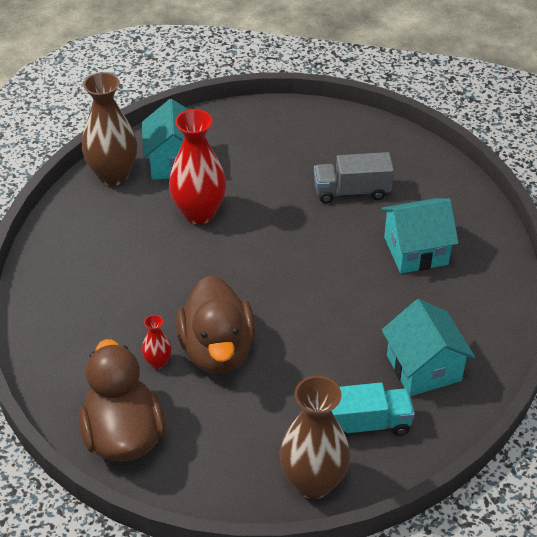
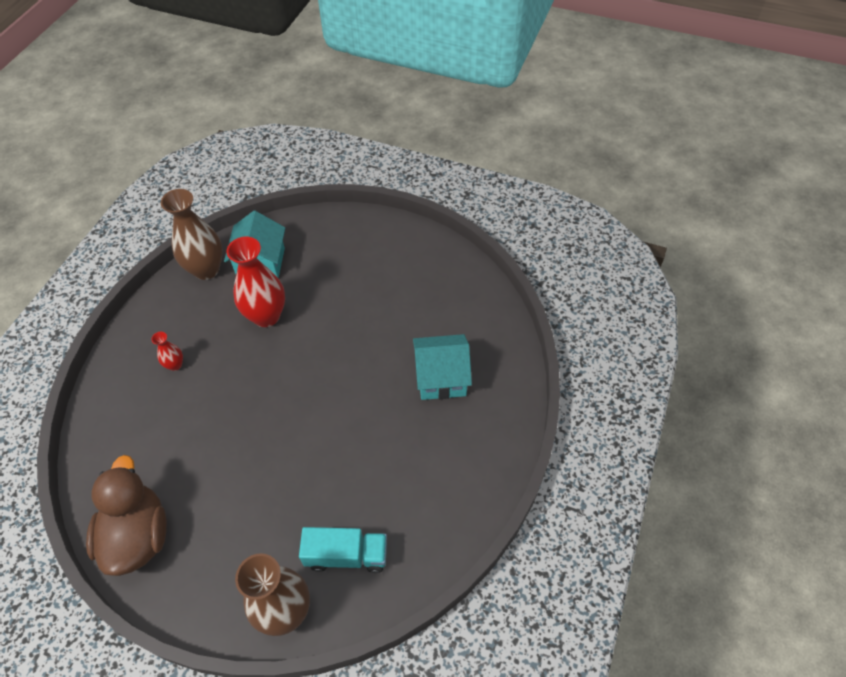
camera: 10 degrees right, 10 degrees up
(158, 362) = (188, 464): red vase -> red vase (175, 365)
(217, 350) = (242, 458): brown duck -> none
(351, 191) = (402, 309): grey truck -> none
(423, 368) = (415, 502): turquoise house -> none

